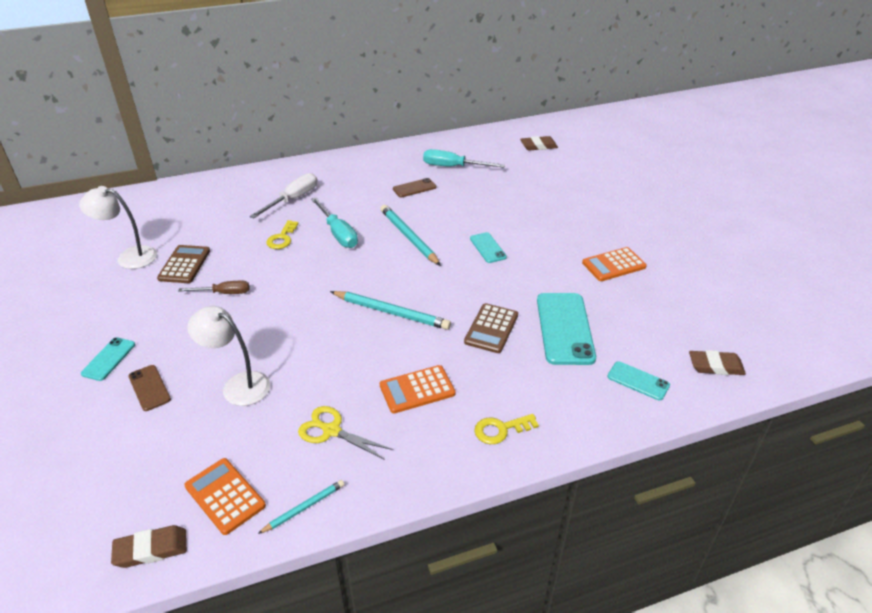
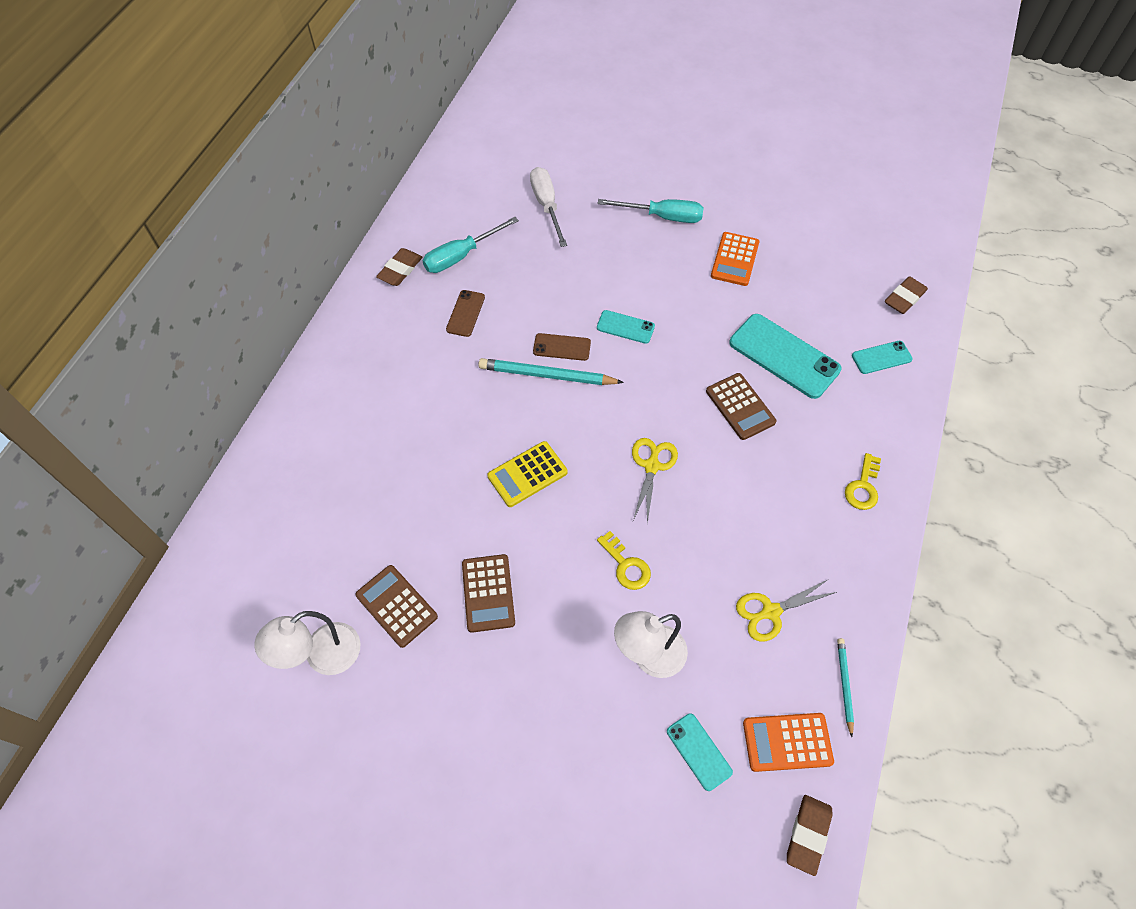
camera: 50 degrees left, 20 degrees up
(109, 359) = (505, 761): turquoise phone -> turquoise phone (699, 751)
(149, 388) = (587, 740): brown phone -> brown phone (562, 347)
(224, 293) = (488, 593): brown screwdriver -> brown calculator
(282, 238) = (438, 485): yellow key -> yellow key (626, 565)
(293, 199) = (371, 431): white screwdriver -> white screwdriver (547, 206)
(326, 266) = (527, 474): none -> yellow calculator
(338, 233) = (480, 430): turquoise screwdriver -> turquoise screwdriver (662, 217)
(391, 312) = (652, 466): turquoise pencil -> yellow scissors
(417, 390) = (771, 514): orange calculator -> none
(538, 146) = (499, 165): brown eraser -> brown eraser (400, 270)

